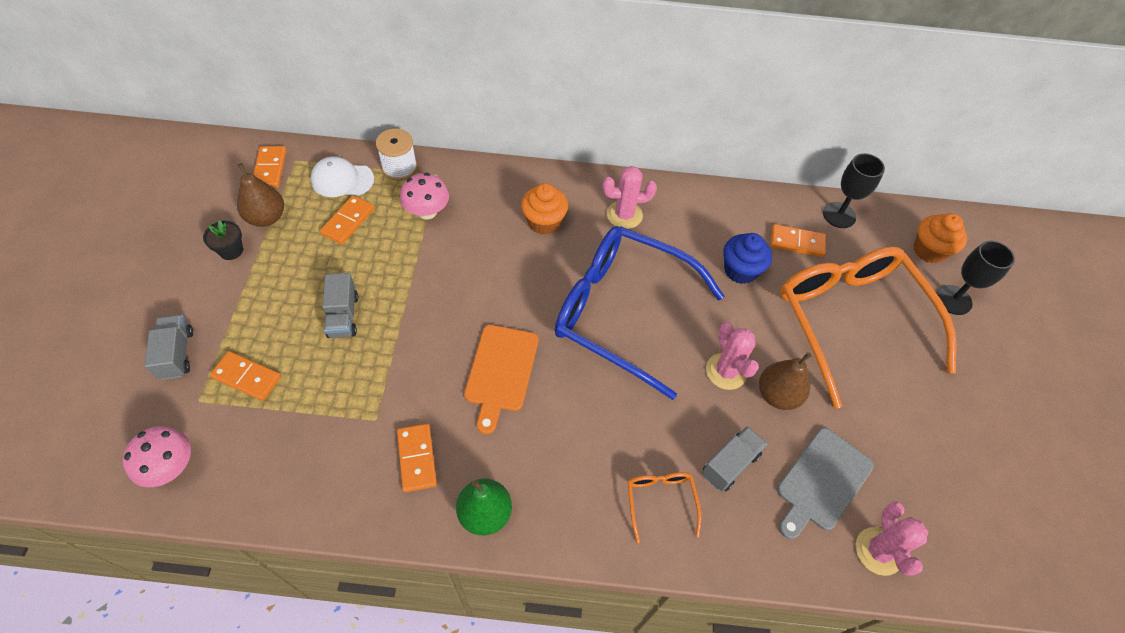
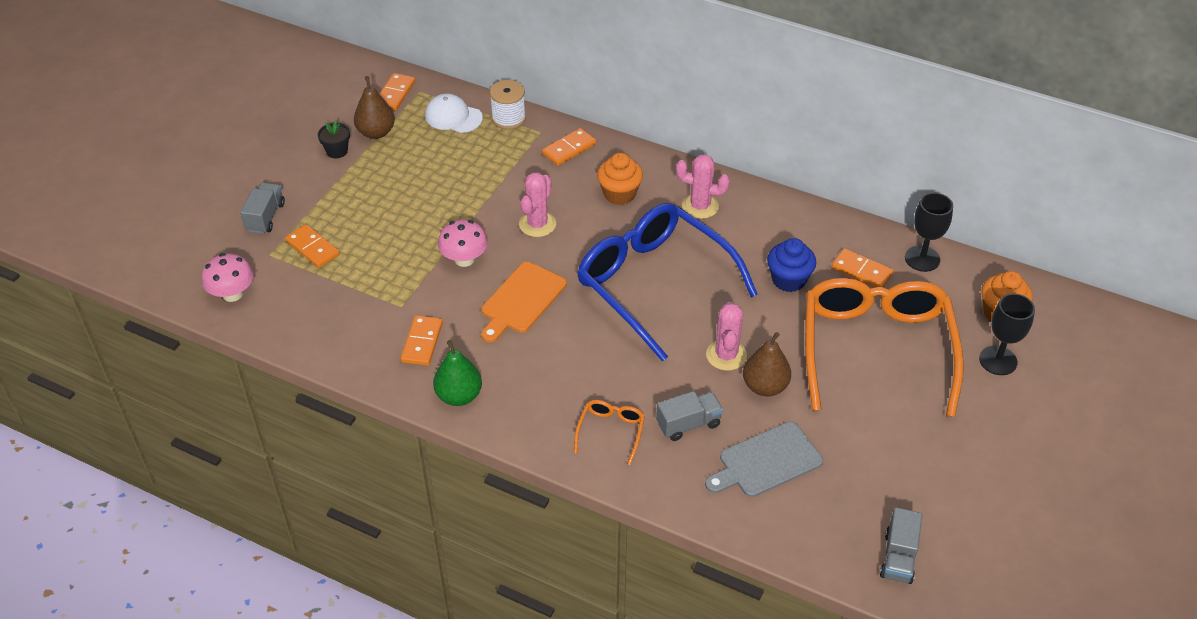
camera: 25 degrees right, 10 degrees down
(343, 316) = (408, 224): grey truck -> grey truck (898, 557)
(348, 221) = (444, 152): orange domino -> orange domino (569, 149)
(427, 212) = (516, 160): pink mushroom -> pink mushroom (464, 259)
(878, 551) = (787, 525): pink cactus -> pink cactus (537, 224)

